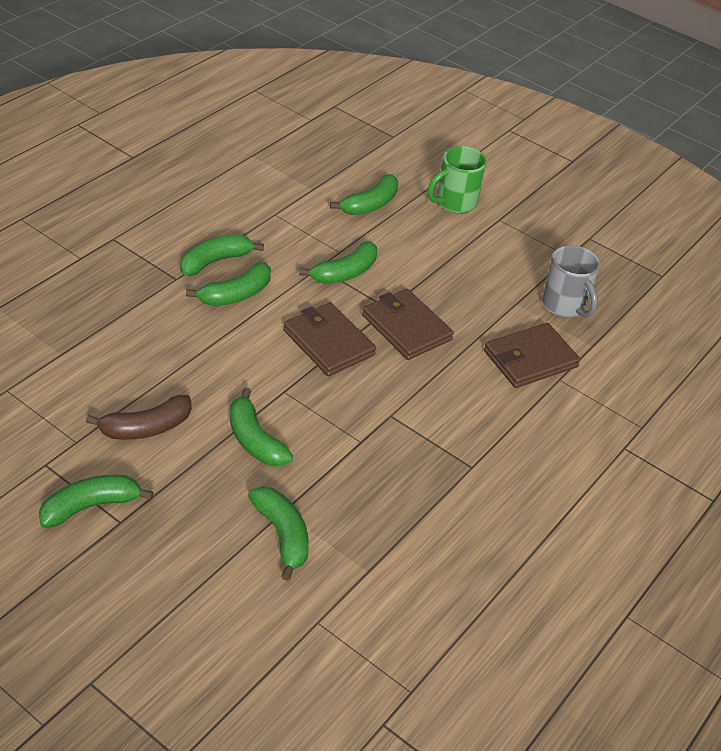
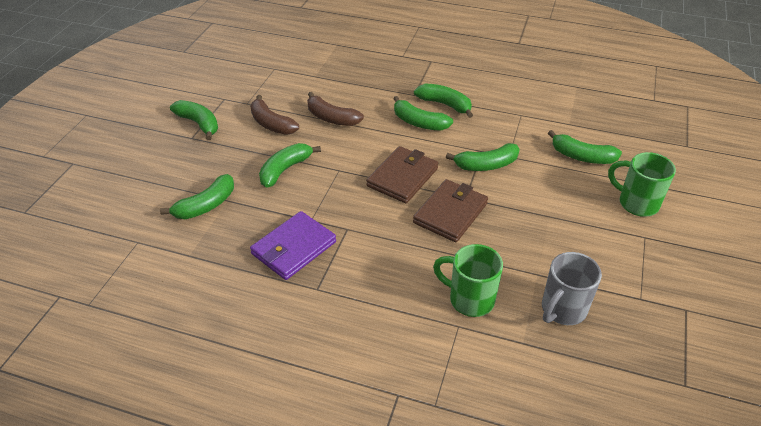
camera: 75 degrees right, 0 degrees up
(174, 366) = (331, 118): none -> brown banana
(345, 273) = (486, 165): green banana -> green banana turned 45 degrees counterclockwise
(401, 469) = (293, 248): none -> purple wallet
(530, 359) = (470, 299): brown wallet -> green mug

